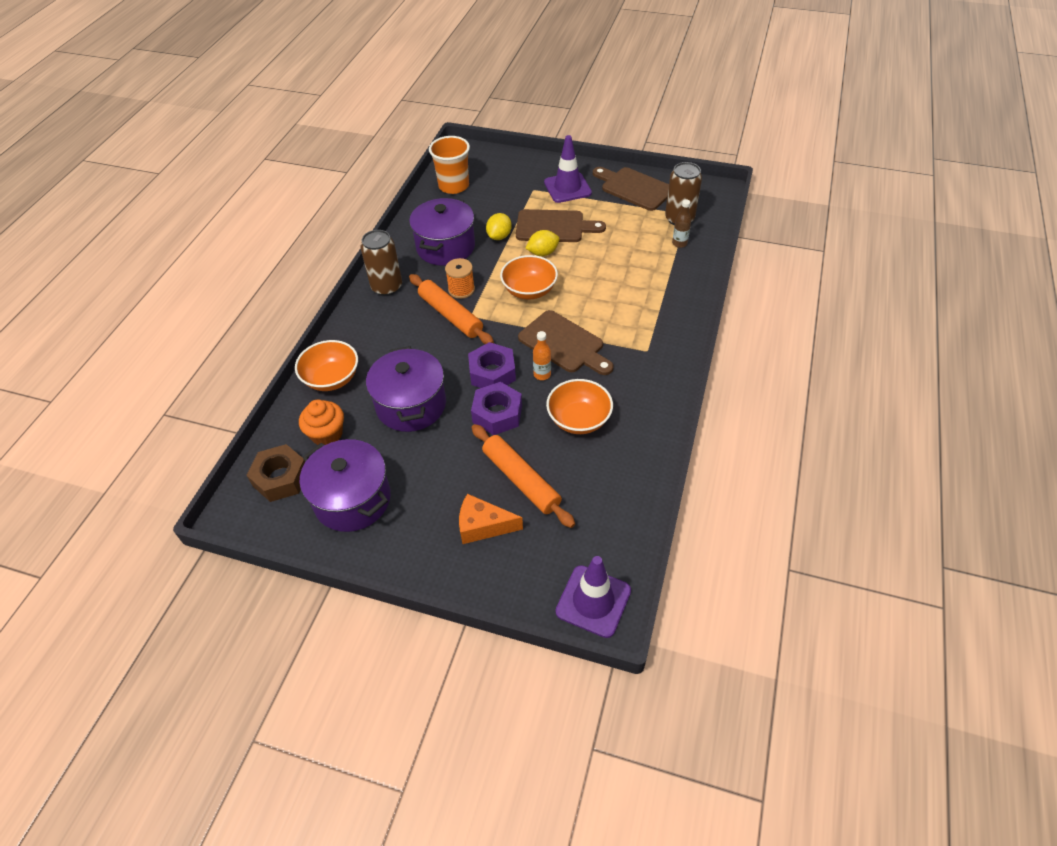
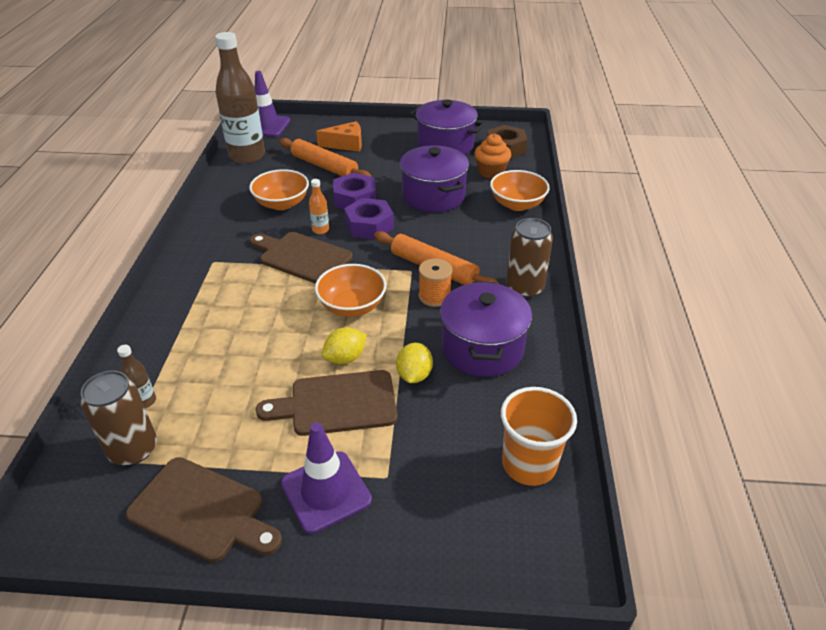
camera: 165 degrees right, 10 degrees down
(621, 522) = (247, 156): none -> brown bottle

